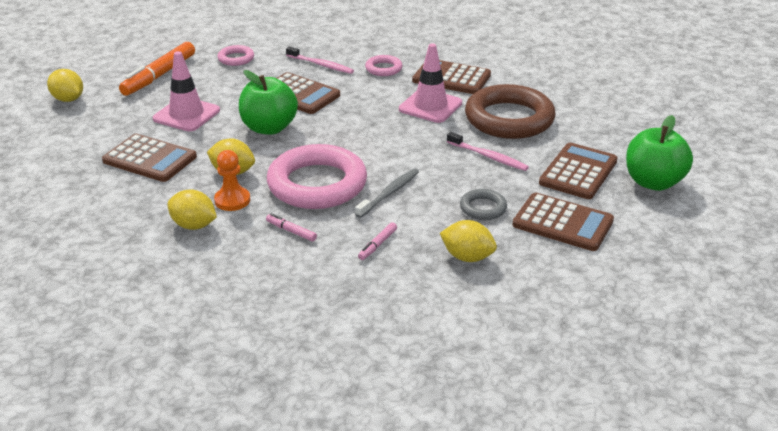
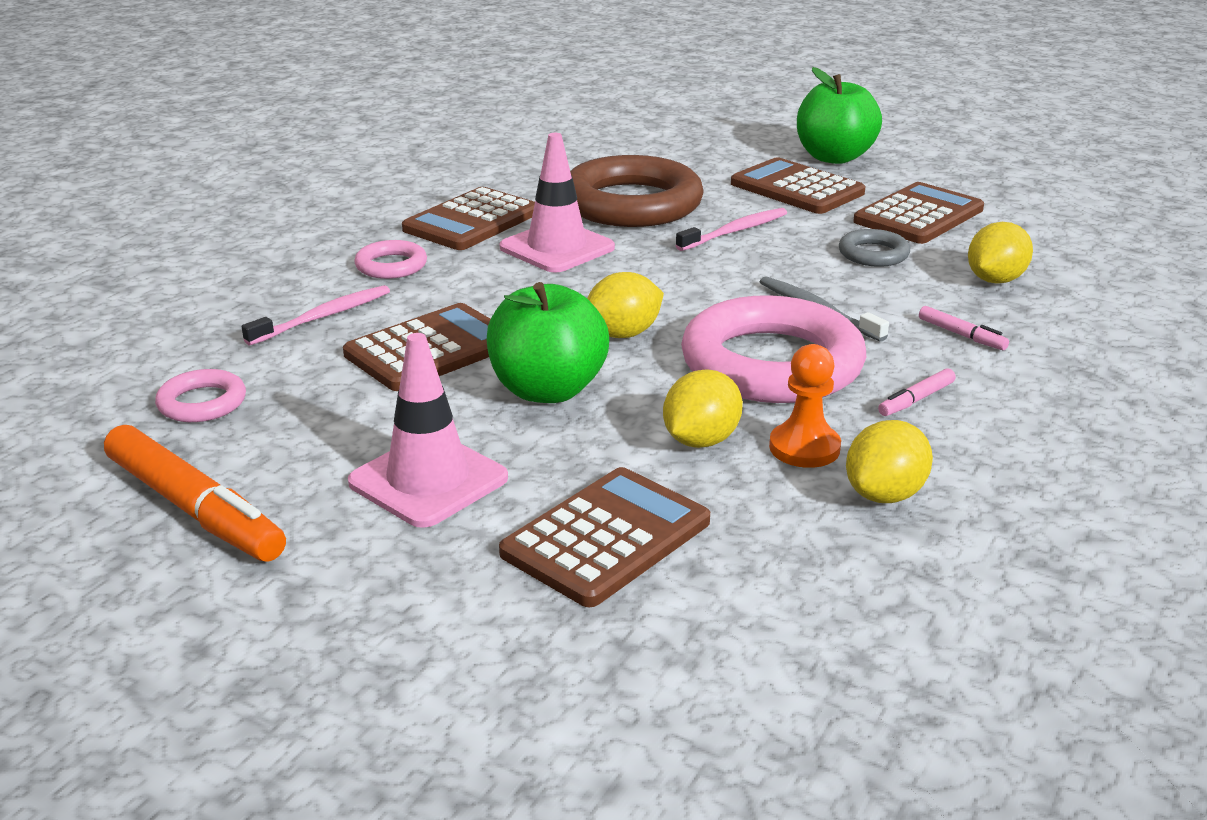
camera: 75 degrees left, 5 degrees down
(68, 99) = (206, 667): yellow lemon -> yellow lemon (623, 334)

